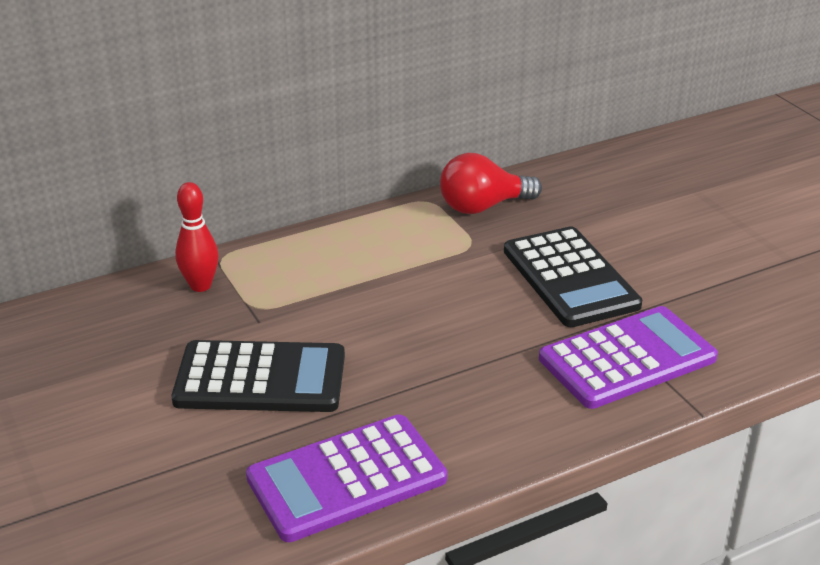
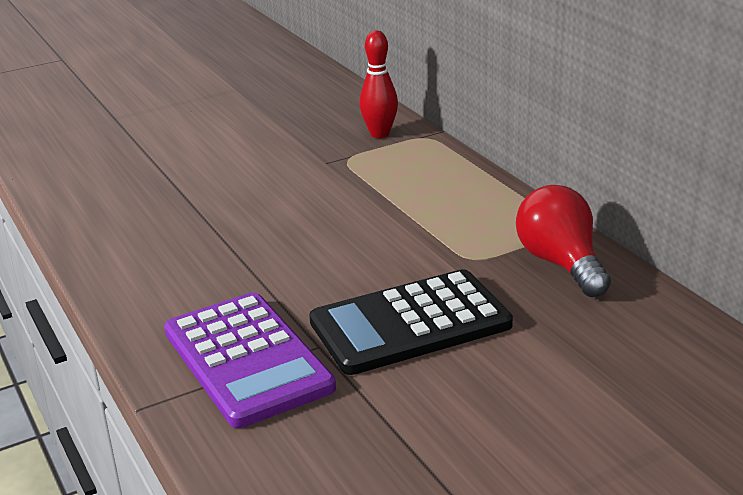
camera: 90 degrees right, 5 degrees down
(260, 378) = (244, 170): black calculator -> none
(347, 479) = (107, 214): purple calculator -> none

